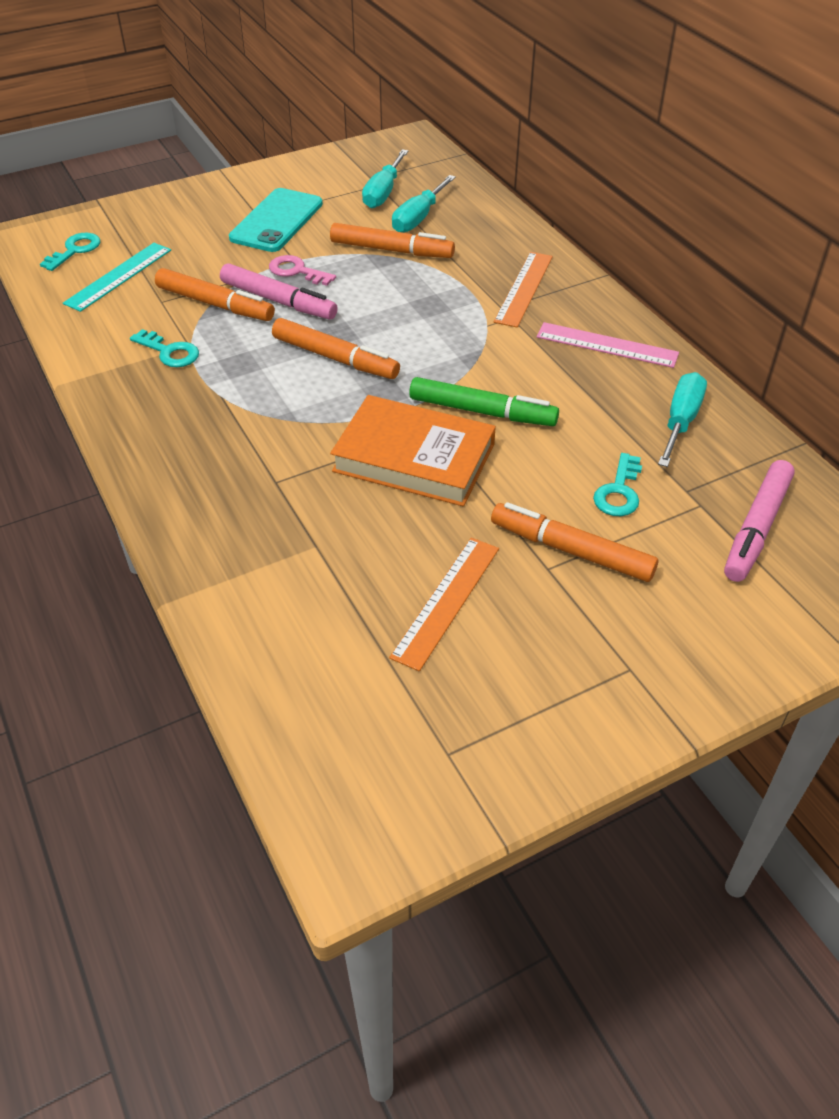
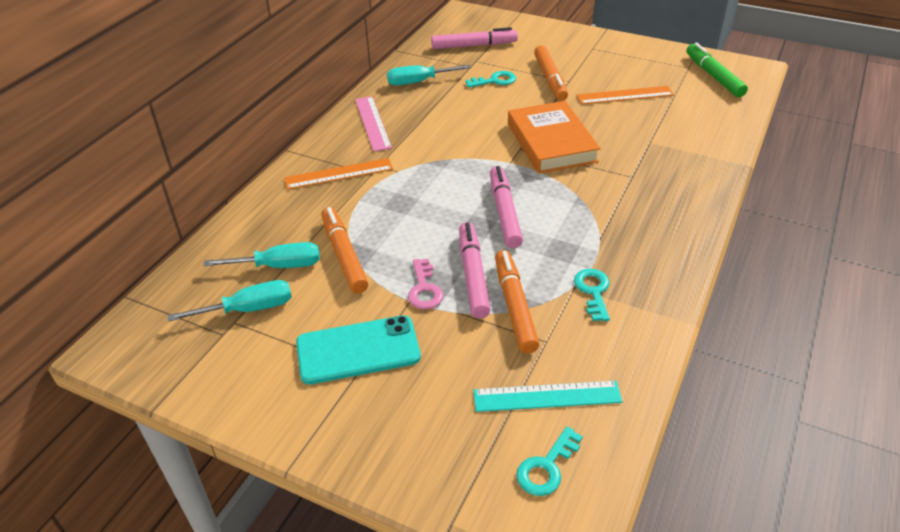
camera: 125 degrees left, 5 degrees down
(75, 250) = (547, 467): turquoise key -> turquoise key turned 45 degrees counterclockwise
(335, 358) = (504, 212): orange marker -> pink marker
(482, 412) = (486, 138): green marker -> green marker (713, 76)

